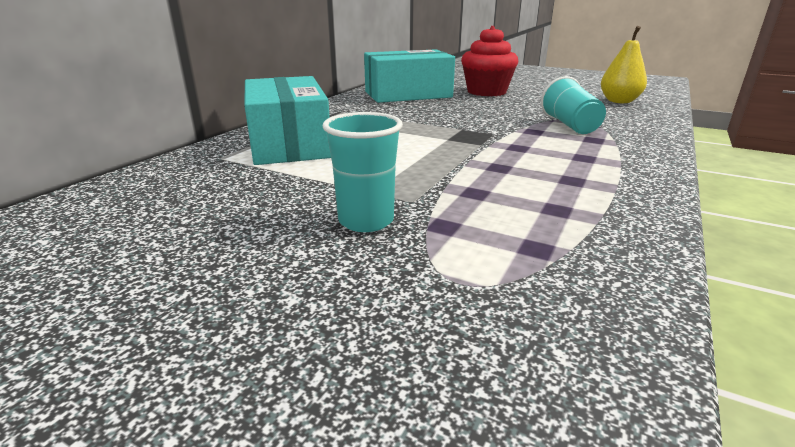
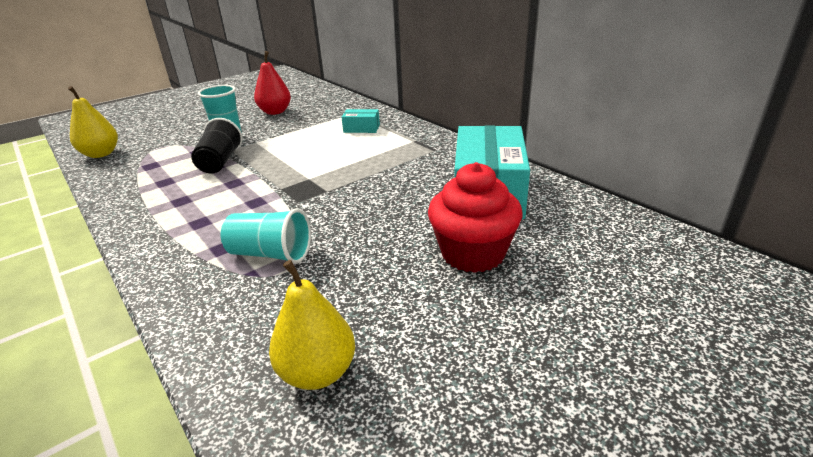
camera: 115 degrees right, 5 degrees up
(206, 220) = (275, 112): none -> red pear
(289, 143) = (361, 128): turquoise box -> turquoise box, size x0.43
(459, 194) = (220, 162): none -> black cup
(584, 365) = (101, 154): none -> yellow pear

